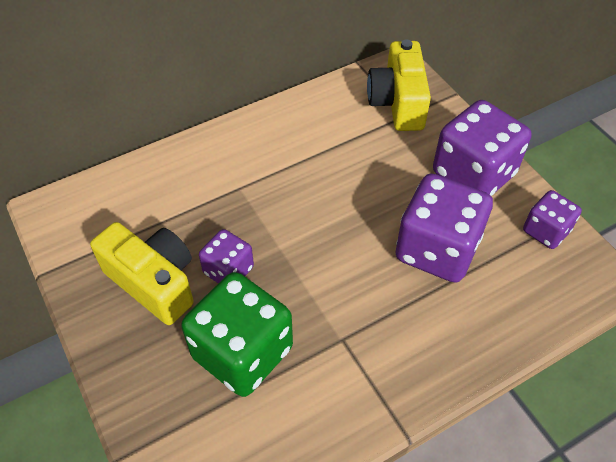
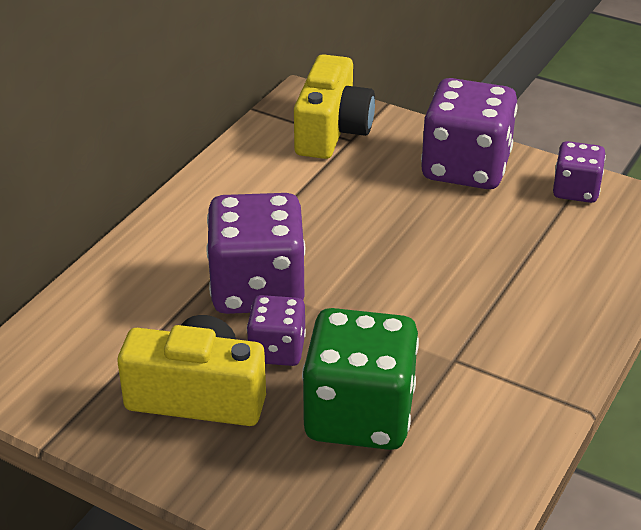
camera: 30 degrees left, 15 degrees down
(397, 103) = (332, 131): yellow camera -> yellow camera turned 135 degrees counterclockwise
(437, 249) = (484, 245): purple dice -> purple dice (257, 289)

